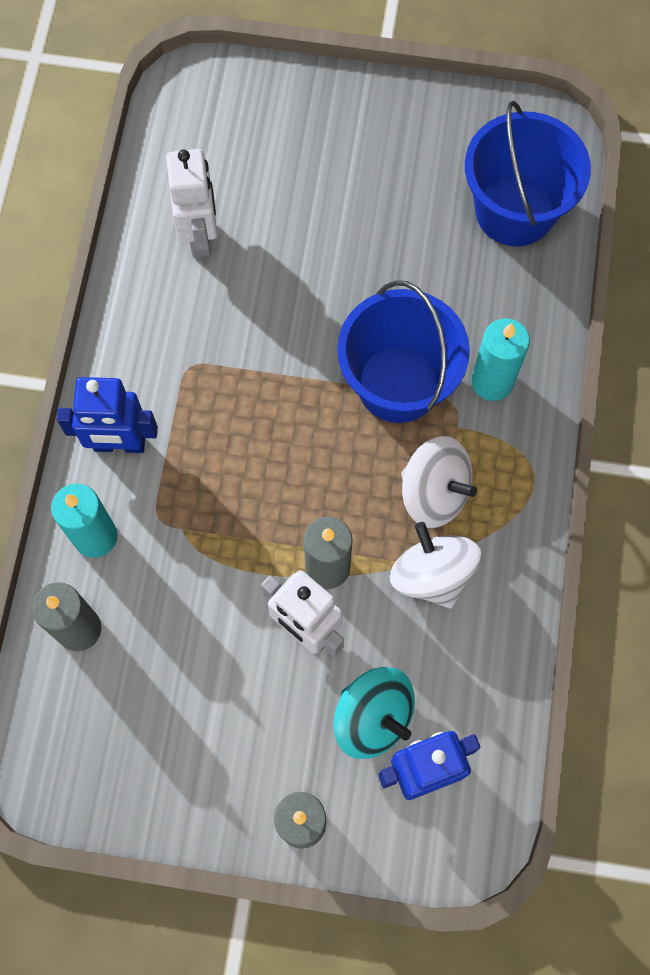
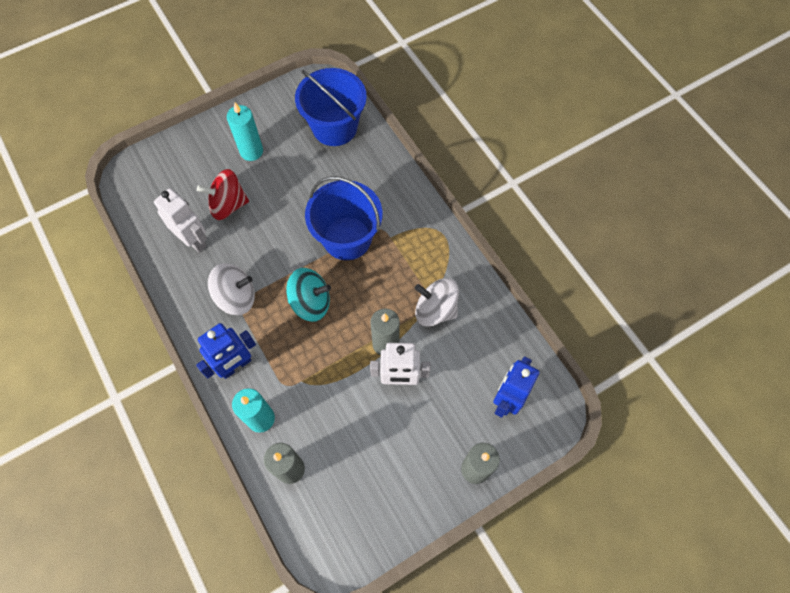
camera: 40 degrees left, 5 degrees down
(281, 219) = (228, 205): none -> red spinning top
(373, 717) = (464, 394): turquoise spinning top -> turquoise spinning top (311, 302)
(434, 493) = (405, 273): white spinning top -> white spinning top (236, 297)
(492, 381) = (388, 206): turquoise candle -> turquoise candle (251, 151)

